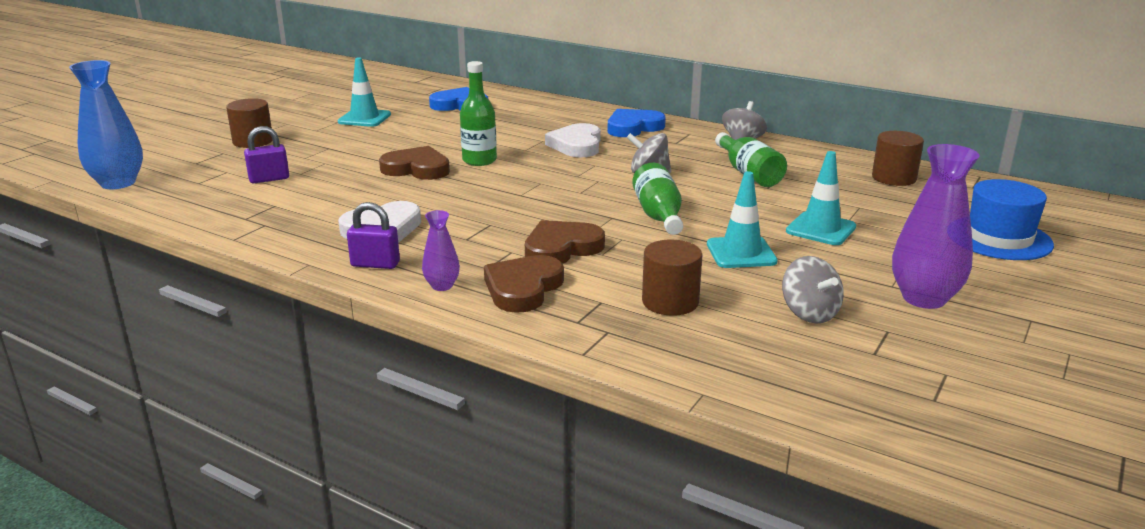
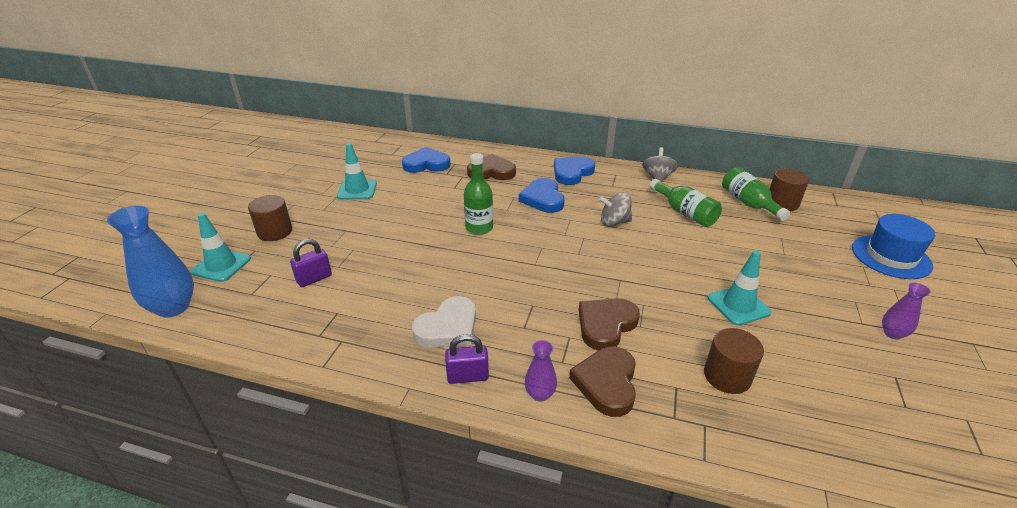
camera: 15 degrees left, 10 degrees up
(417, 169) = (434, 245): brown heart -> brown heart (491, 172)
(577, 145) = (543, 199): white heart -> blue heart
(658, 215) = (653, 271): green bottle -> green bottle (748, 203)
(809, 313) = (831, 368): grey spinning top -> none
(821, 229) = (773, 267): turquoise traffic cone -> turquoise traffic cone (221, 265)
(924, 298) = (892, 333): purple vase -> purple vase, size x0.51

